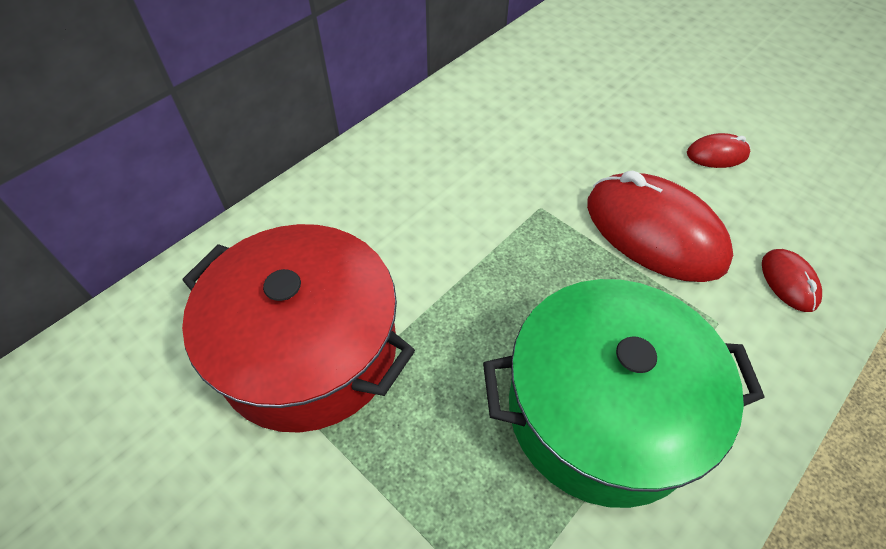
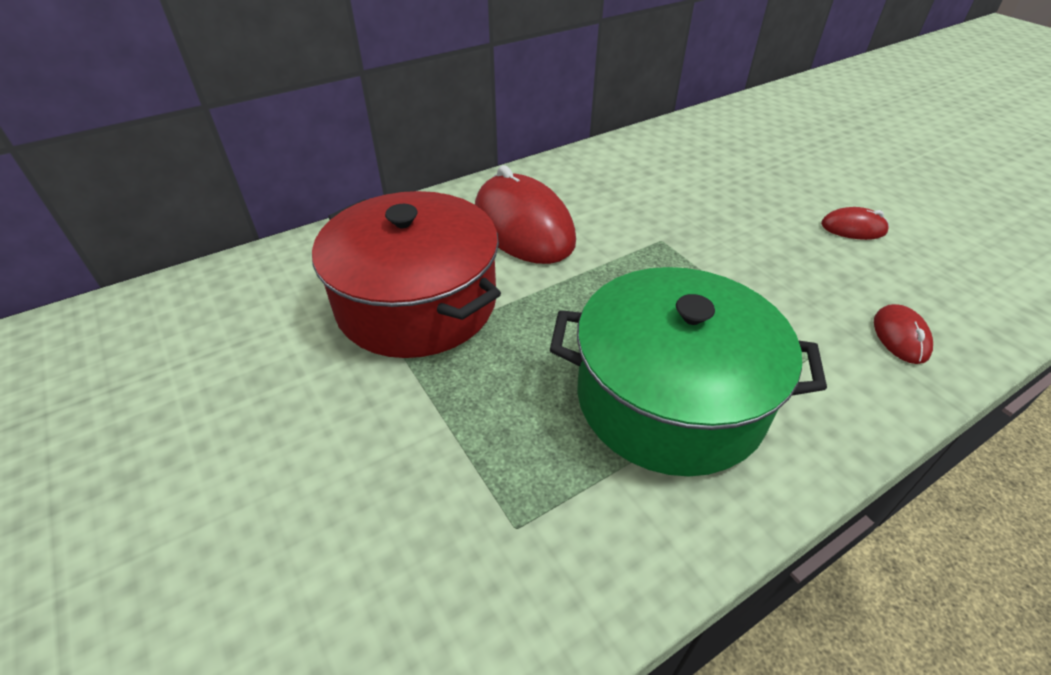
camera: 15 degrees right, 10 degrees down
(654, 232) = (768, 275): red mouse -> red mouse (523, 227)

